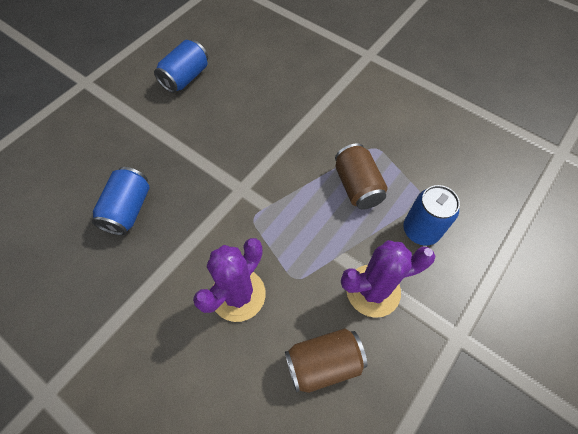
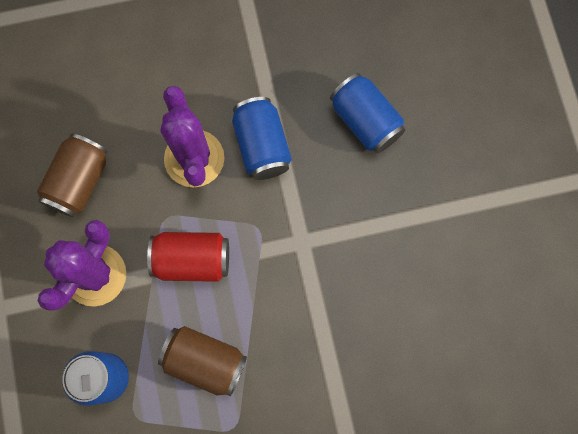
camera: 130 degrees right, 15 degrees up
(185, 78) = (514, 295): blue can -> blue can (262, 146)
(307, 239) = (192, 260): none -> red can

